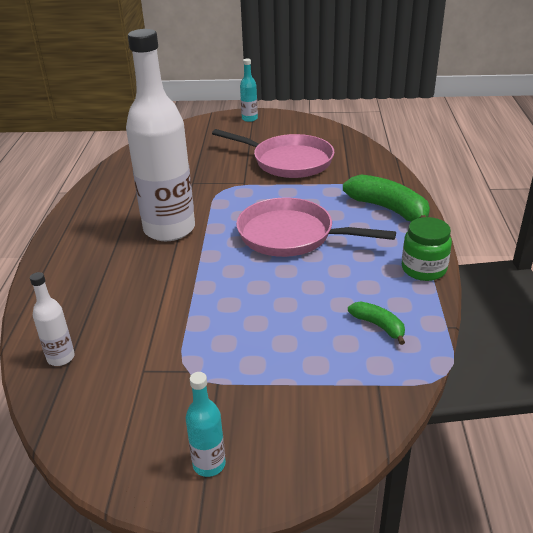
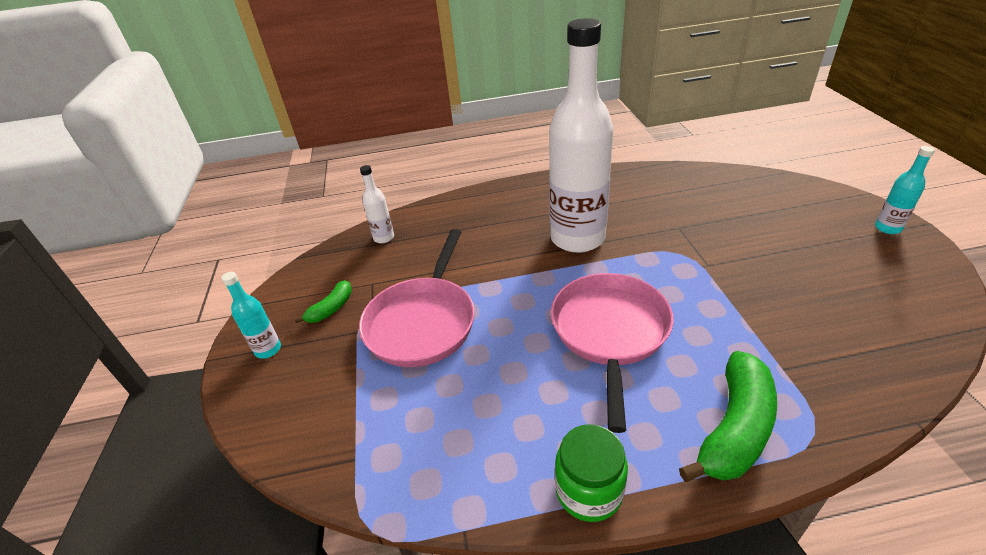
camera: 80 degrees right, 5 degrees up
(288, 161) = (794, 291): pink pan -> pink pan (423, 322)
(378, 326) = (452, 448): green banana -> green banana (331, 308)

